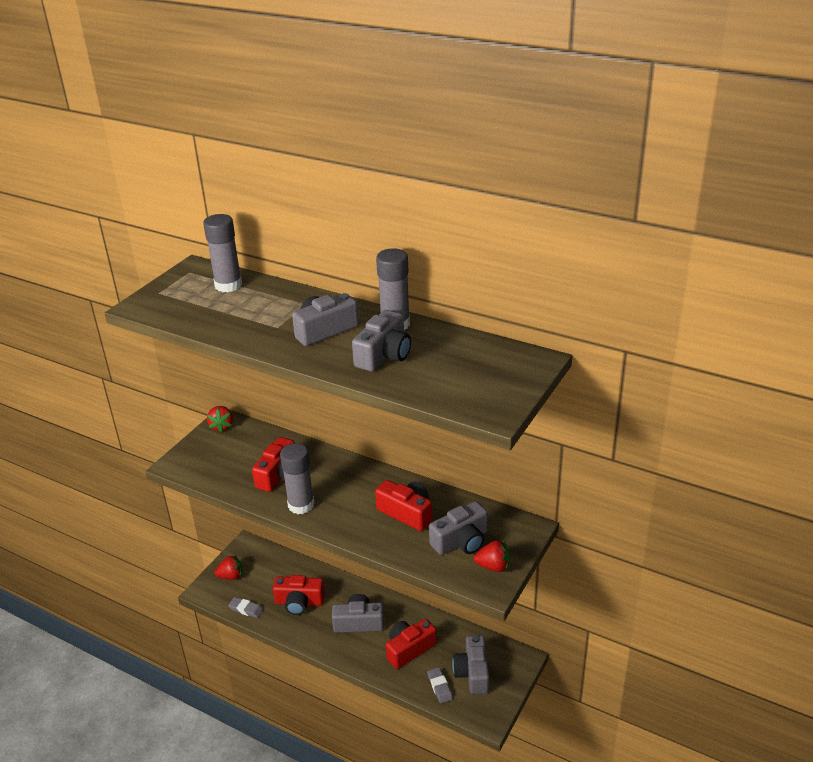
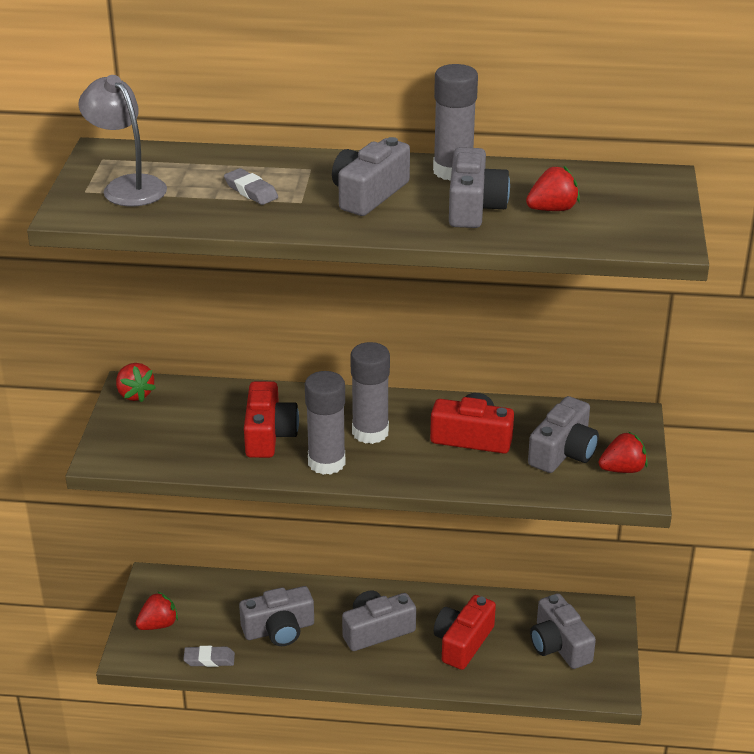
camera: 25 degrees left, 0 degrees up
(185, 294) = (127, 186): none -> grey lamp
(228, 285) = (179, 165): grey glue stick -> grey glue stick (370, 432)
(299, 602) = (279, 629): red camera -> grey camera
(436, 368) = (552, 209): none -> red strawberry
(439, 687) = (529, 674): grey eraser -> grey eraser (251, 191)

